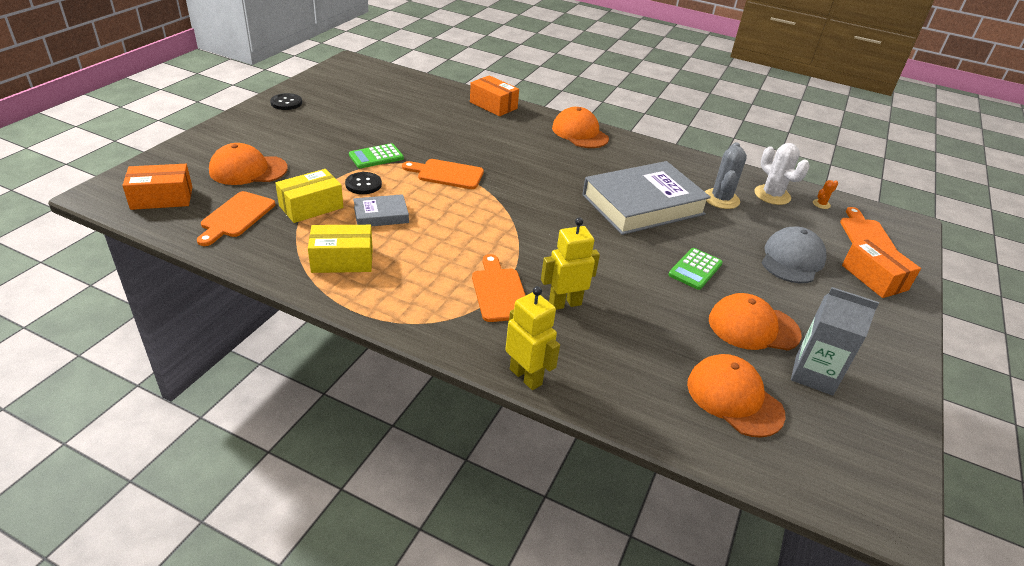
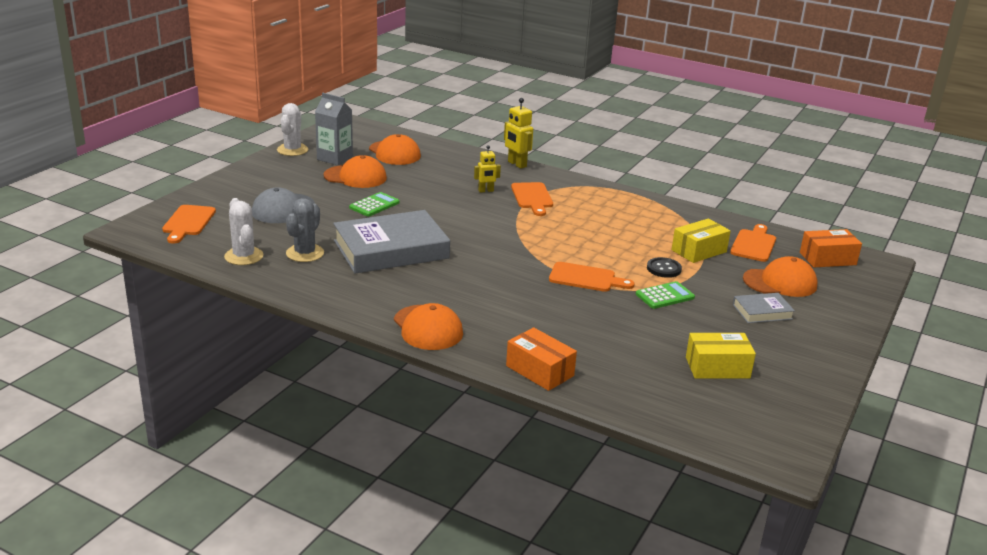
camera: 175 degrees left, 10 degrees down
(286, 103) = (813, 368): black button -> none
(342, 260) = (651, 216): yellow box -> yellow box (717, 367)
(381, 215) = (636, 244): grey book -> grey book (762, 312)
(564, 303) = (486, 191): yellow robot -> yellow robot, size x0.66
(821, 204) = (198, 248): orange cactus -> none
(874, 278) = (224, 197): orange box -> none
(894, 395) = (292, 150): none -> white cactus

